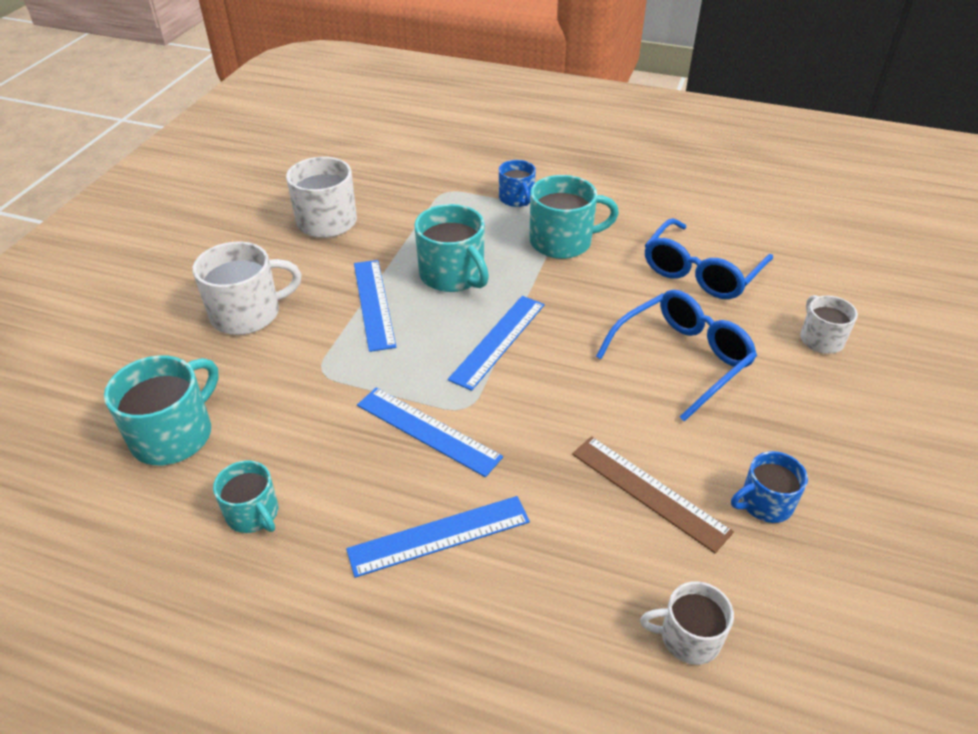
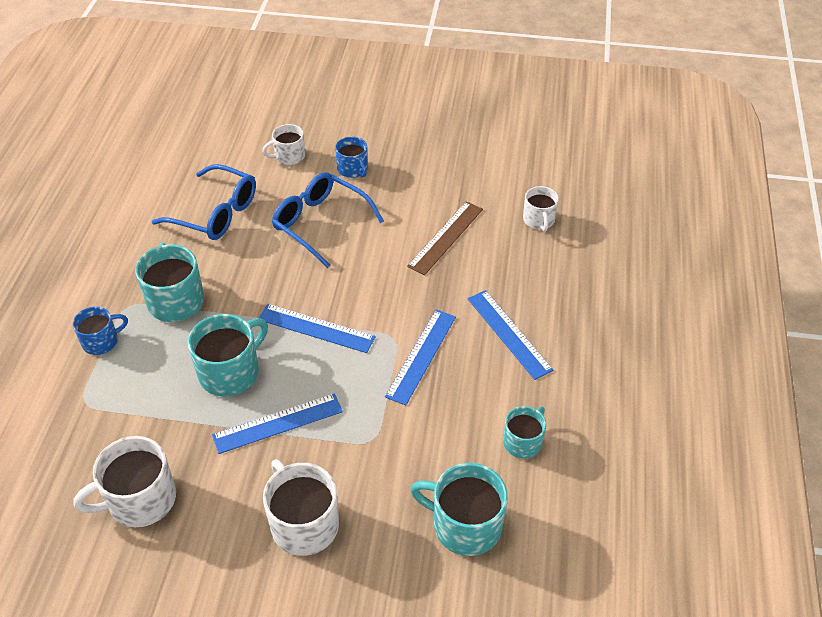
camera: 100 degrees left, 5 degrees up
(765, 503) = (440, 188): blue mug -> blue mug (353, 169)

